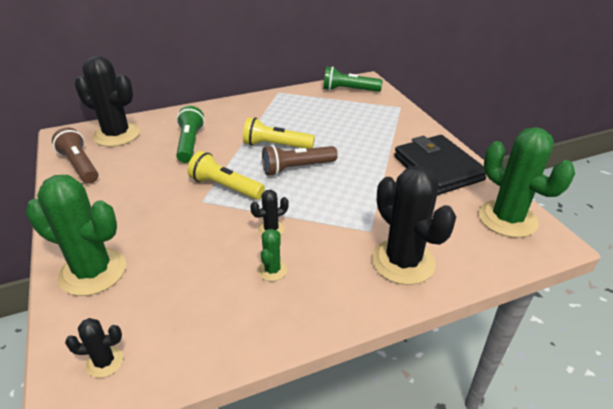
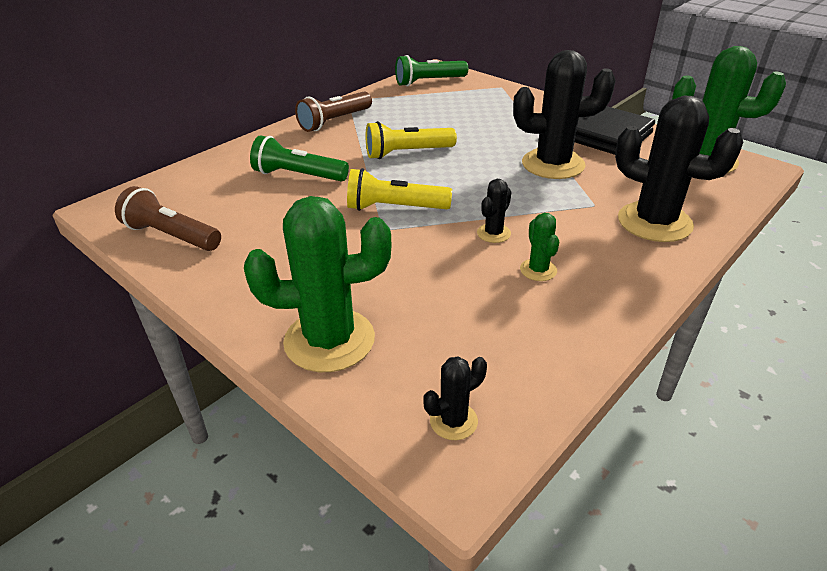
camera: 25 degrees left, 0 degrees up
(117, 135) = (184, 190): black cactus -> black cactus (553, 164)
(190, 143) = (298, 175): green flashlight -> green flashlight turned 45 degrees counterclockwise
(297, 168) = (455, 169): brown flashlight -> brown flashlight (334, 121)

